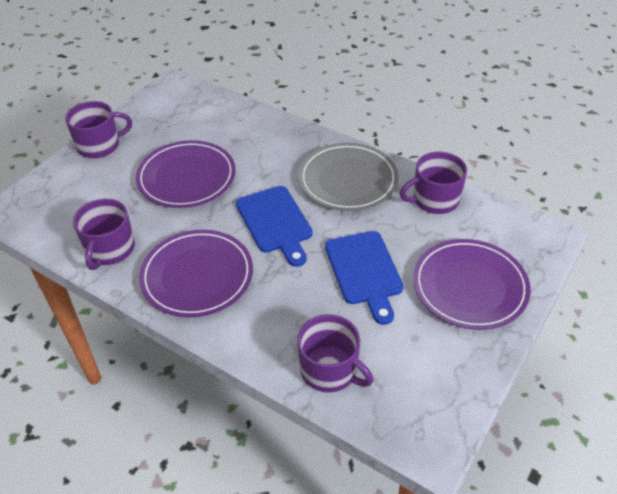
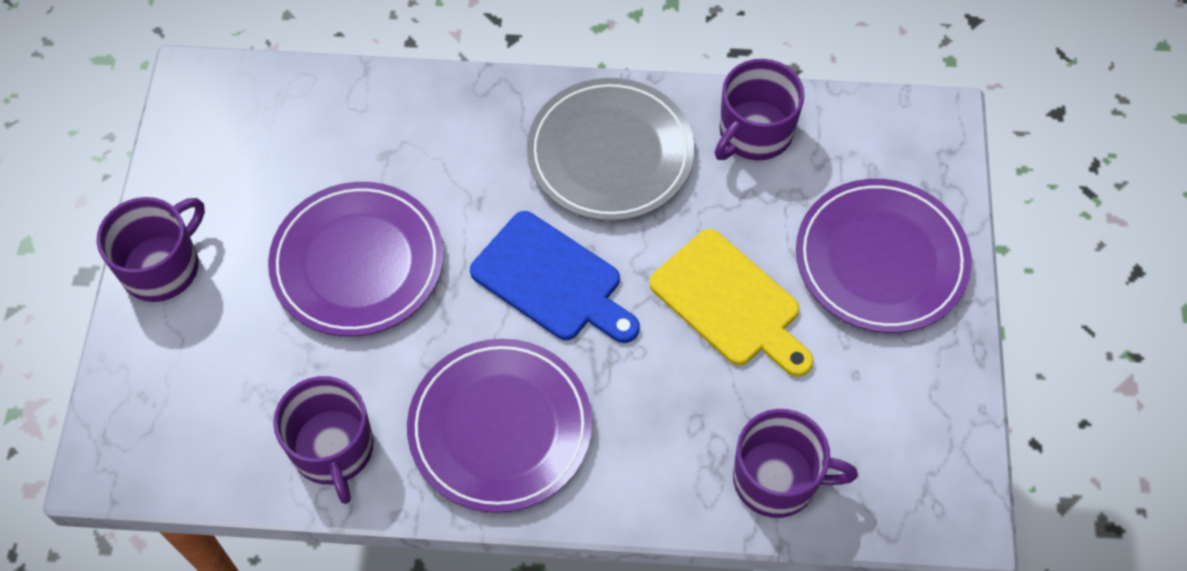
camera: 30 degrees left, 15 degrees up
(365, 271) = (730, 302): blue cutting board -> yellow cutting board

